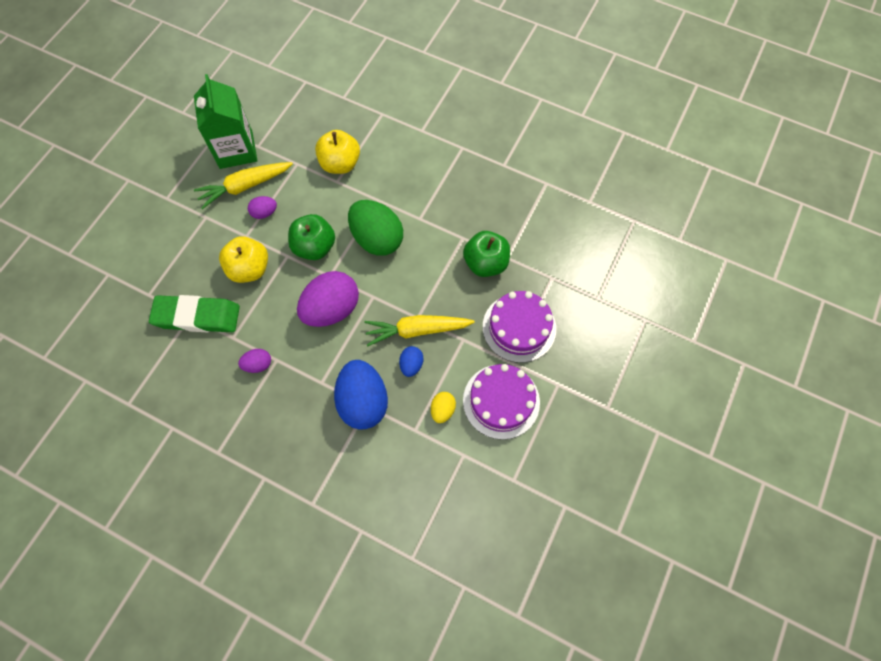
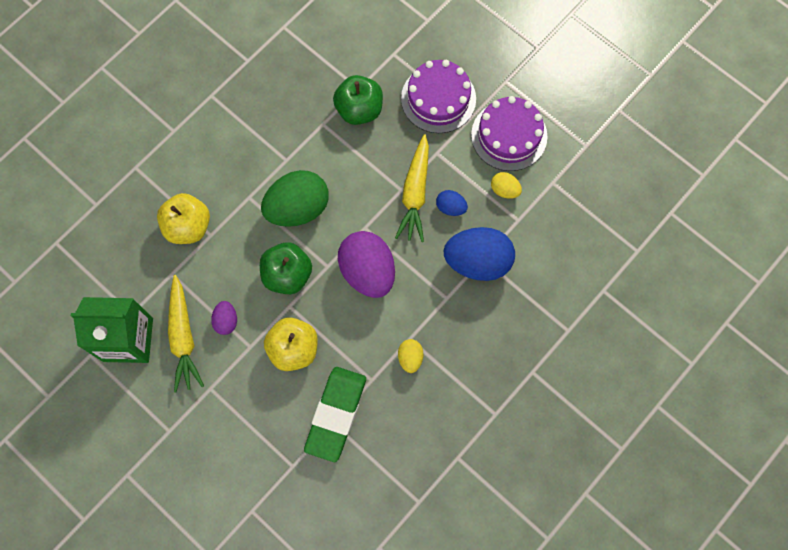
camera: 75 degrees left, 5 degrees up
(258, 364) = (410, 358): purple egg -> yellow egg

